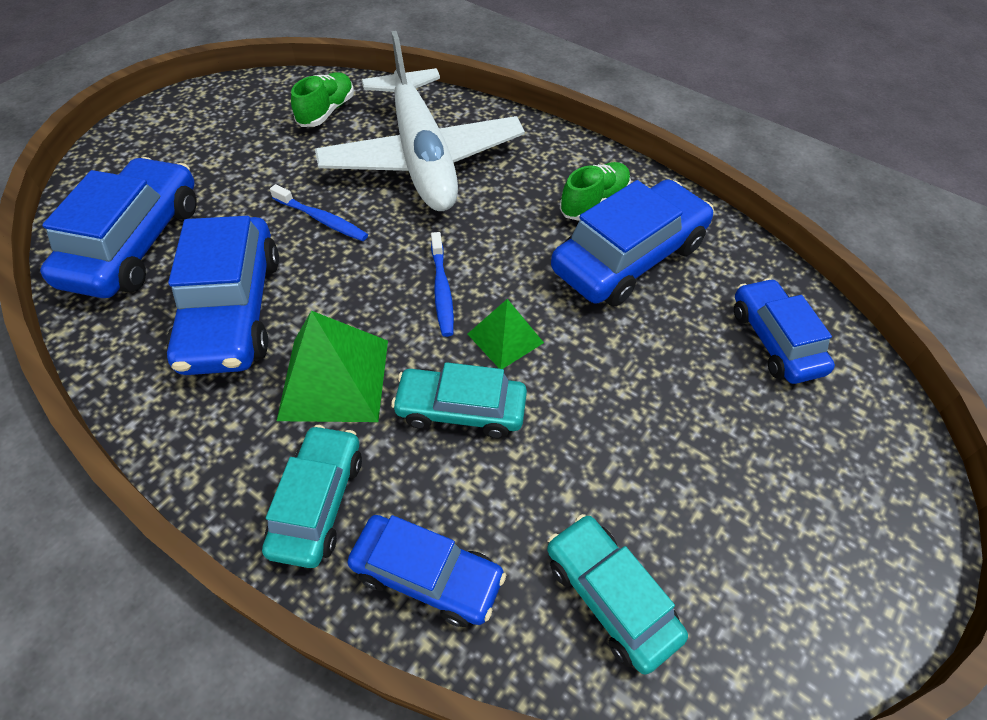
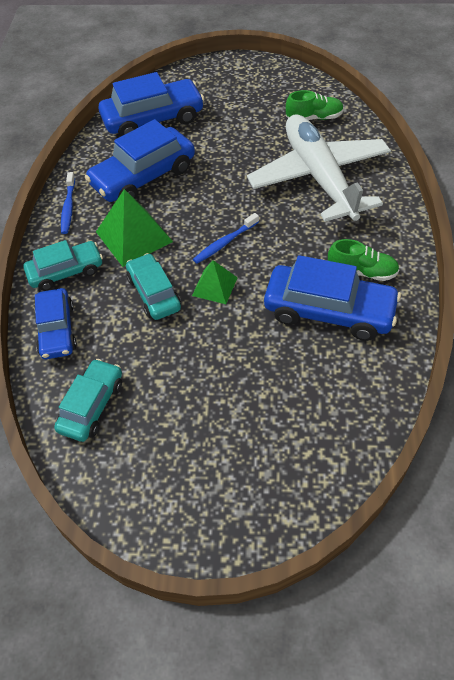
camera: 60 degrees right, 0 degrees up
(322, 219) = (230, 168): blue toothbrush -> blue toothbrush (68, 207)
(422, 157) = (319, 177): white plane -> white plane turned 120 degrees clockwise
(775, 340) = (325, 415): blue car -> none

